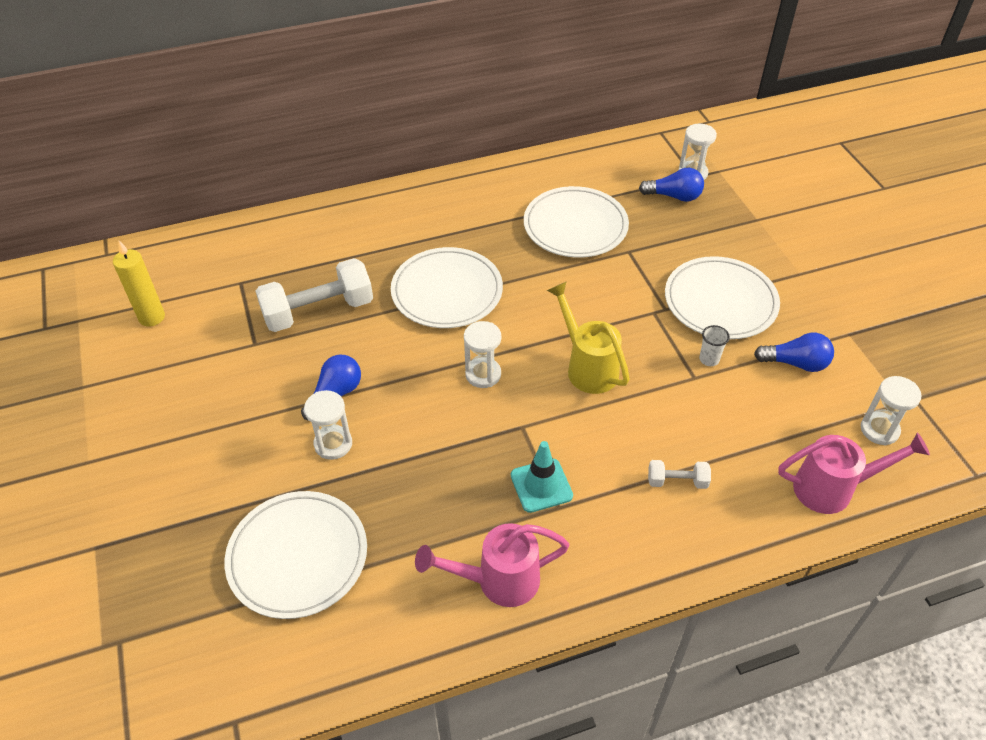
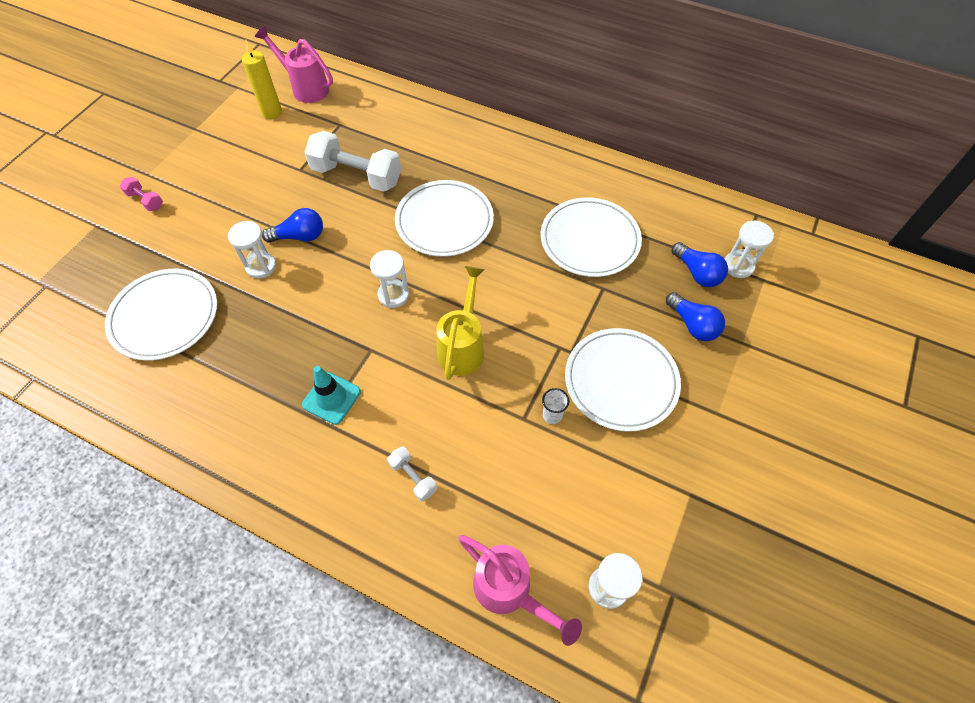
camera: 45 degrees right, 10 degrees up
(122, 484) = (145, 200): none -> pink dumbbell
(497, 581) = (233, 432): pink watering can -> pink watering can (305, 88)
(795, 363) = (614, 477): blue light bulb -> blue light bulb (692, 325)

